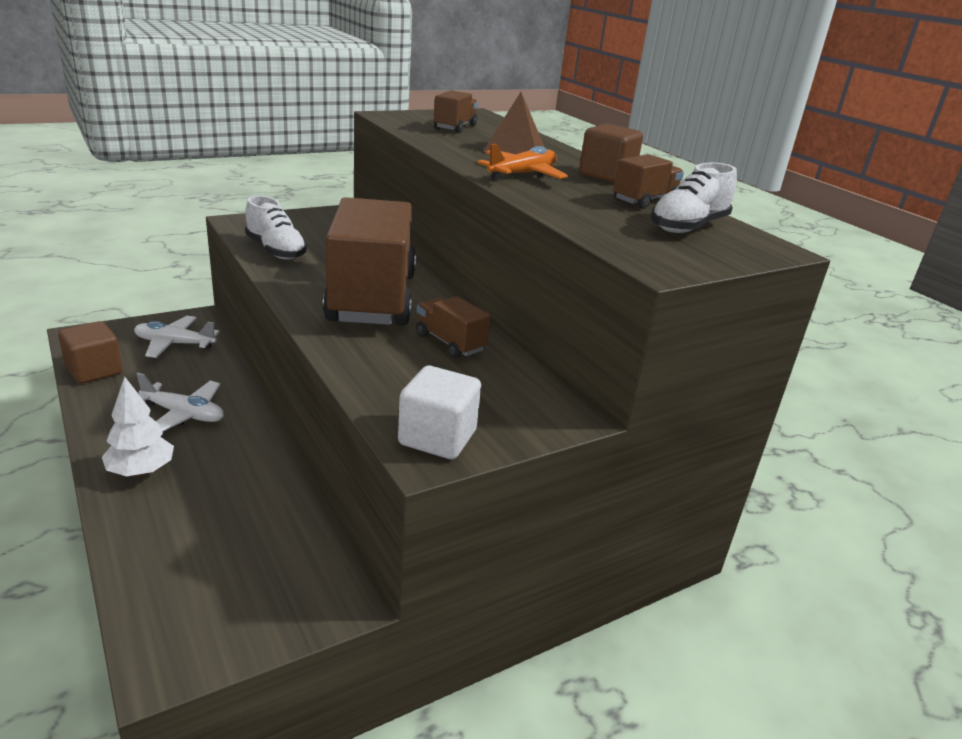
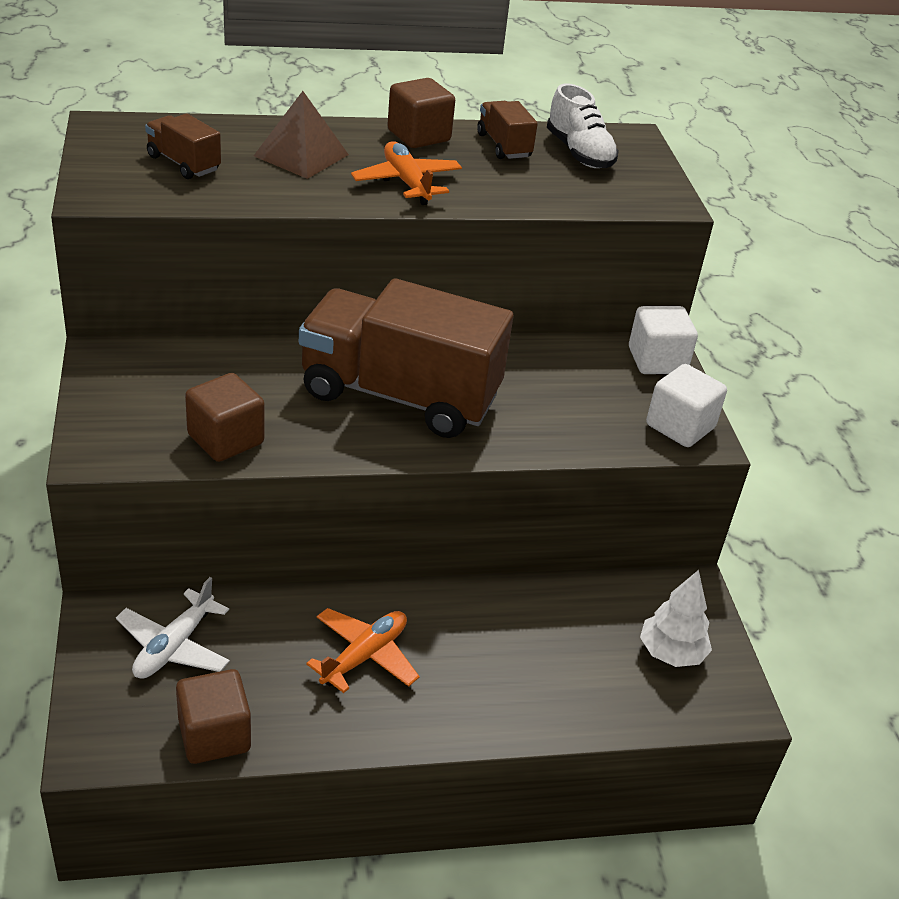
camera: 70 degrees left, 10 degrees up
(141, 471) = (468, 702): white tree -> white tree (671, 653)
(183, 414) = (364, 656): white plane -> orange plane
(276, 250) = (225, 439): white shoe -> brown cube
(450, 342) = (519, 373): brown truck -> none
(546, 414) = (657, 360): none -> white cube

